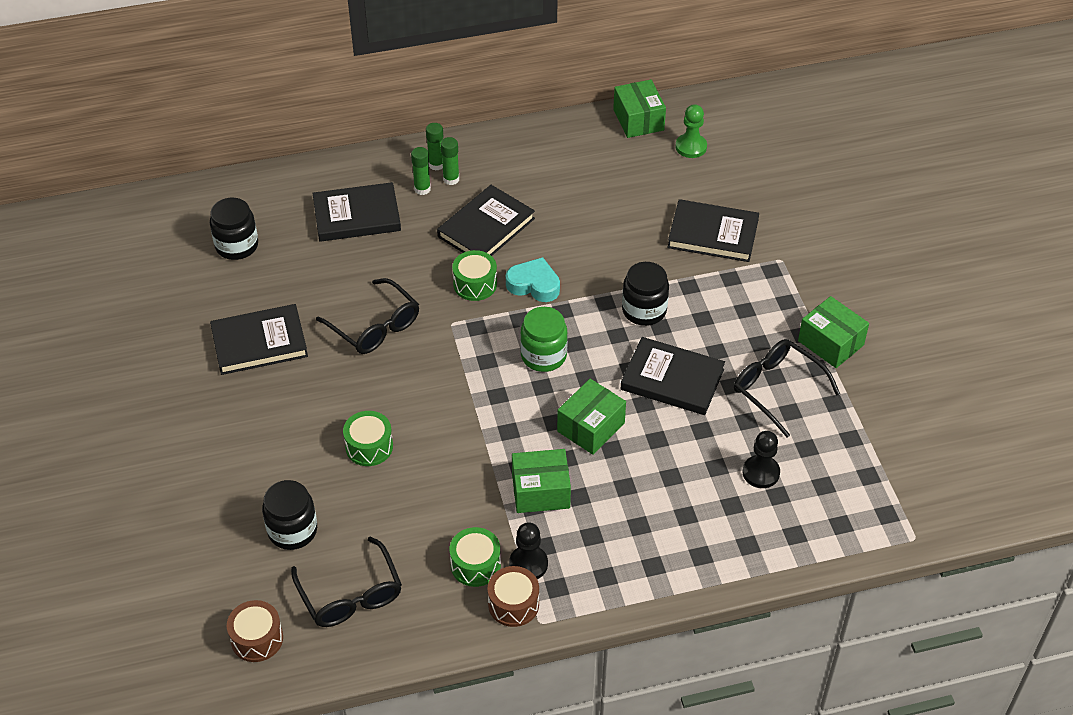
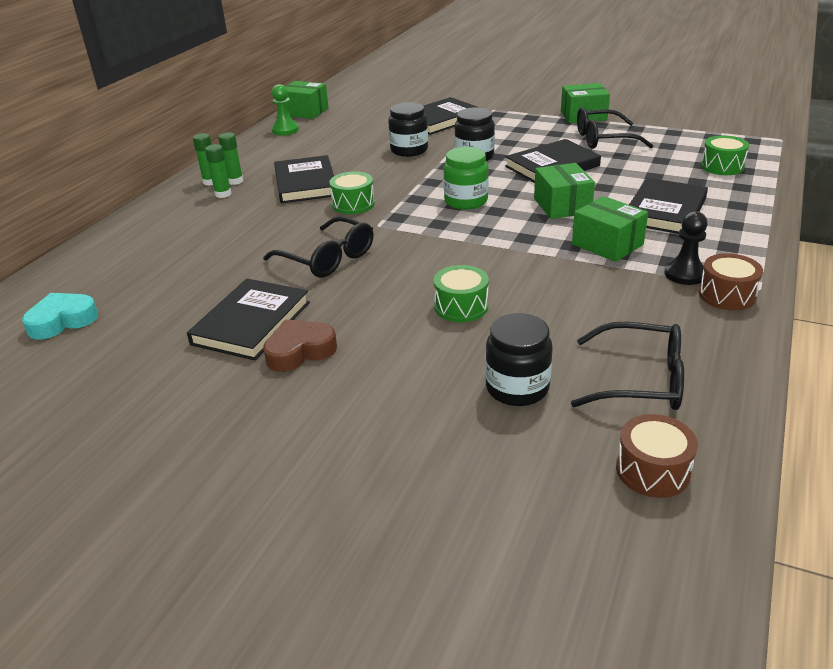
camera: 50 degrees left, 15 degrees down
(237, 245) = (118, 295): black jar -> black jar (409, 150)
(248, 391) = (300, 351): none -> brown heart
(357, 216) = (197, 228): black book -> black book (665, 211)
(375, 326) = (328, 258): black glasses -> black glasses turned 45 degrees clockwise
(475, 565) = (663, 299): green drum -> green drum (722, 166)
(534, 285) = (390, 184): turquoise heart -> turquoise heart (62, 321)
(540, 491) = (607, 244): green box -> green box turned 75 degrees counterclockwise
(691, 147) = (356, 105): green pawn -> green pawn (285, 130)
(761, 473) = (675, 164): black pawn -> none

